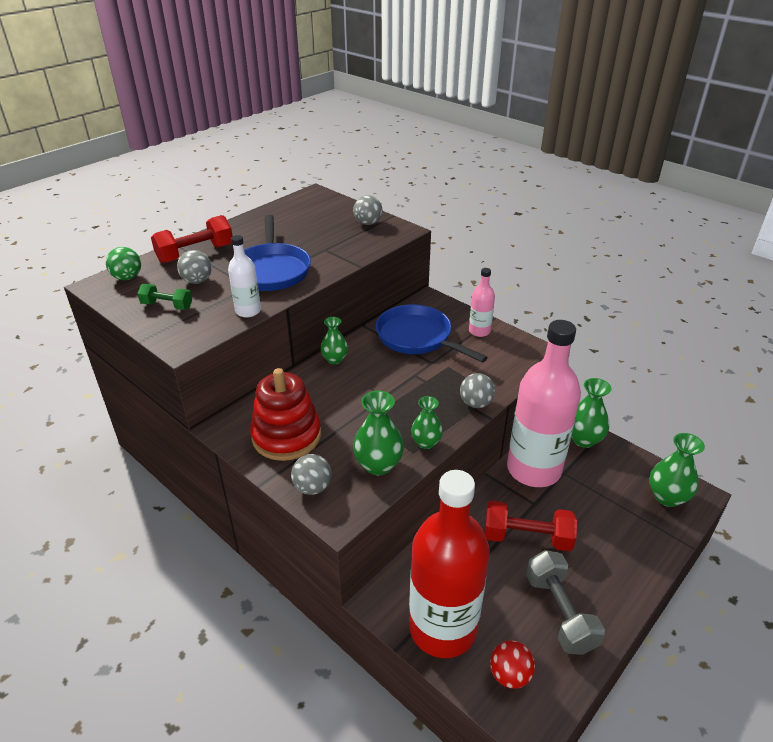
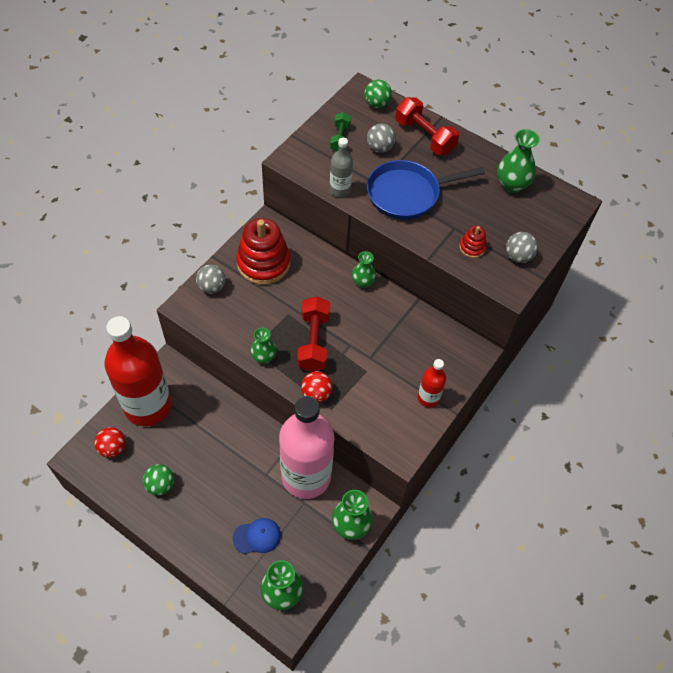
camera: 80 degrees right, 20 degrees up
(248, 311) = (340, 190): white bottle -> grey bottle
(352, 243) = (472, 247): none -> red stacking toy
(378, 465) = (237, 326): green vase -> green vase (511, 184)
(418, 337) = (407, 344): blue pan -> none
(476, 403) = (316, 394): grey ball -> red ball
(479, 331) = (428, 398): pink bottle -> red bottle
(527, 537) = (229, 466): red dumbbell -> red dumbbell (314, 342)
(559, 612) = (160, 485): grey dumbbell -> green ball
(610, 515) = (257, 536): none -> blue cap

